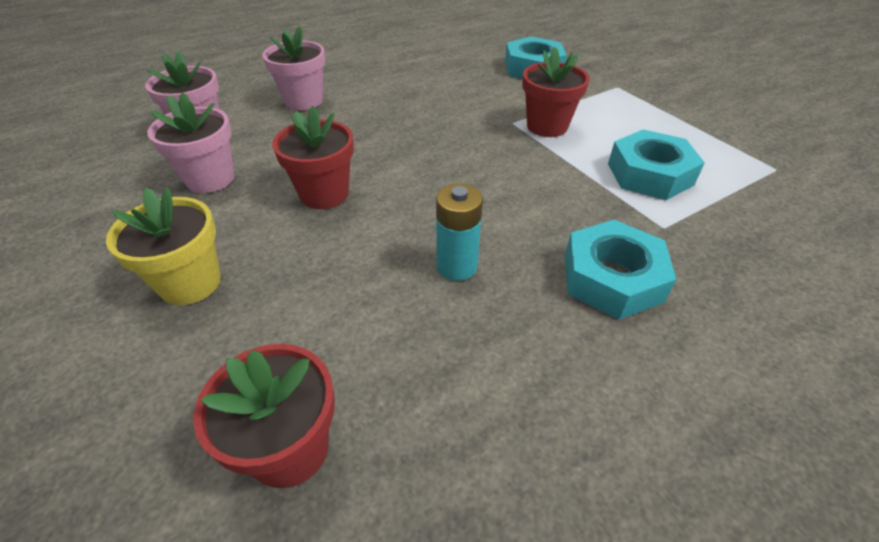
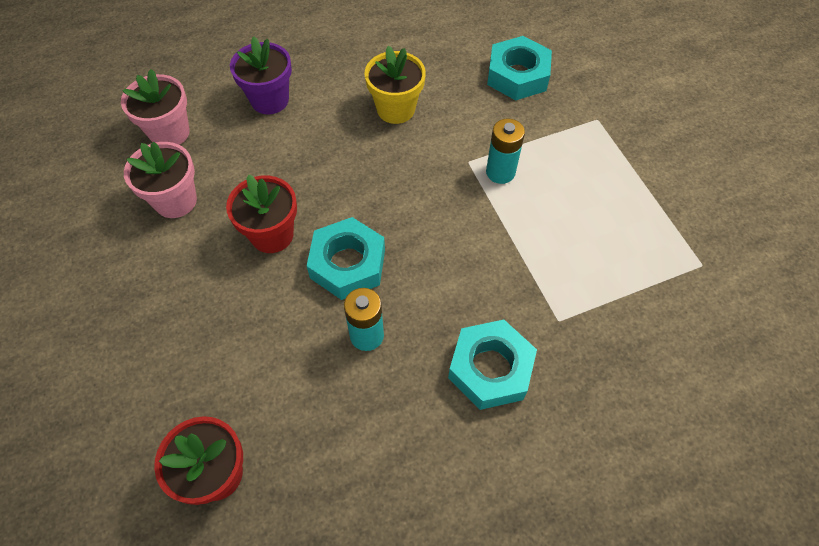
camera: 10 degrees right, 15 degrees up
(190, 283) = (156, 318): yellow flower pot -> yellow flower pot (396, 109)
(303, 101) = (270, 100): pink flower pot -> purple flower pot
(547, 126) = (500, 172): red flower pot -> turquoise battery
(650, 174) = (575, 254): turquoise nut -> turquoise nut (348, 264)

